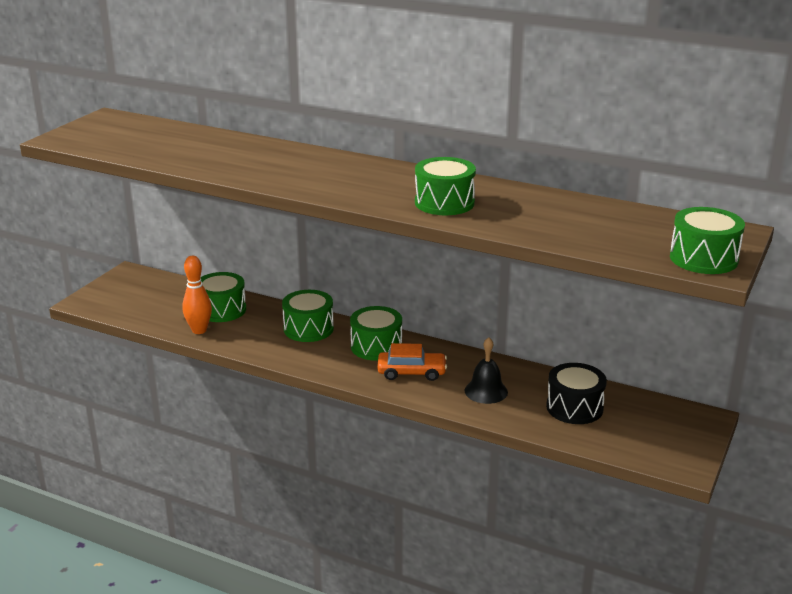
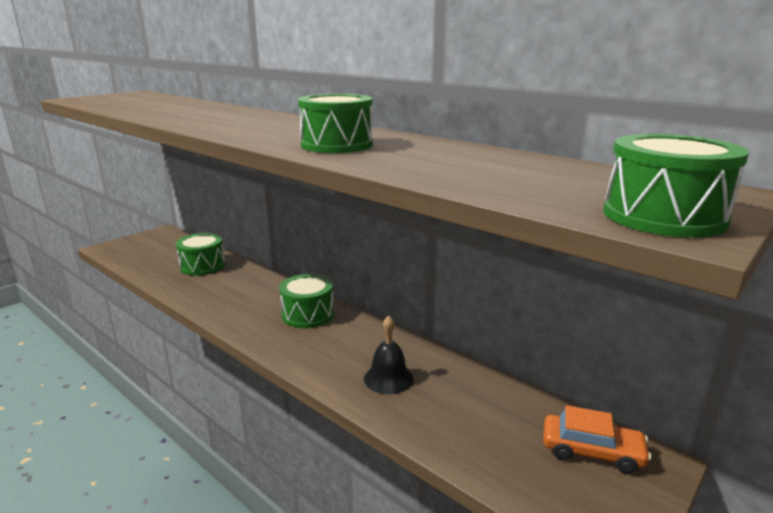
camera: 15 degrees right, 5 degrees down
(199, 330) = (168, 280): orange bowling pin -> none
(308, 329) = (260, 290): green drum -> none
(411, 372) = (323, 345): orange car -> orange car (592, 451)
(574, 407) = (482, 416): black drum -> none

